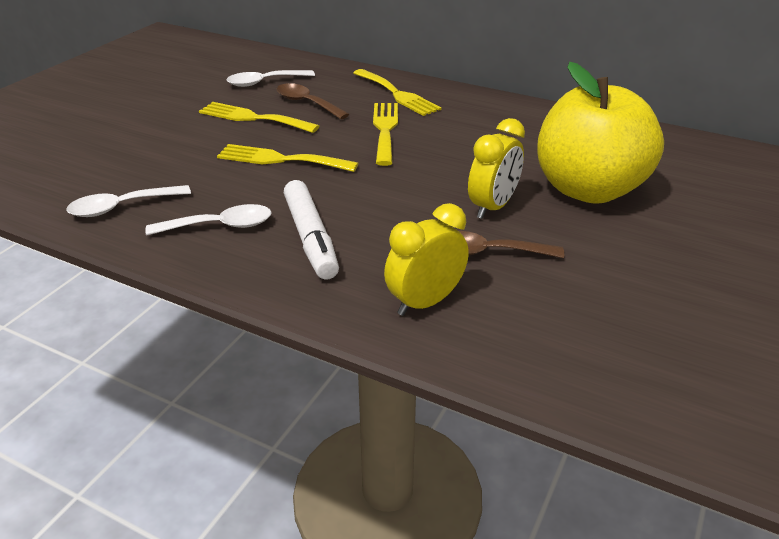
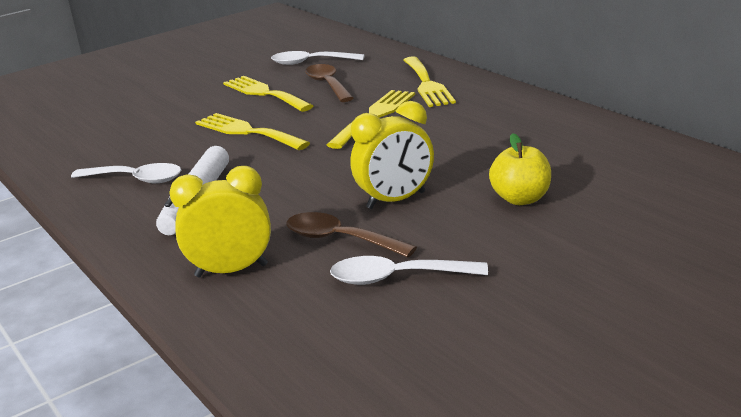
camera: 30 degrees right, 10 degrees down
(122, 207) = (80, 153): white spoon -> white spoon (397, 278)
(588, 190) = (521, 199): yellow apple -> yellow apple, size x0.43

